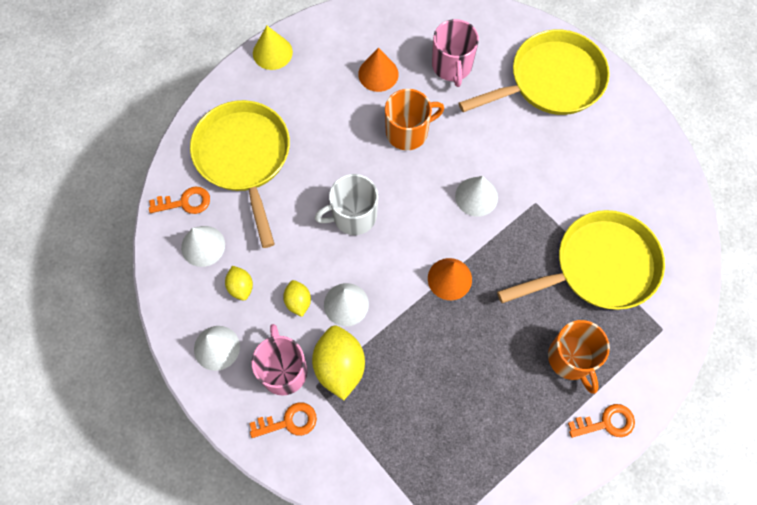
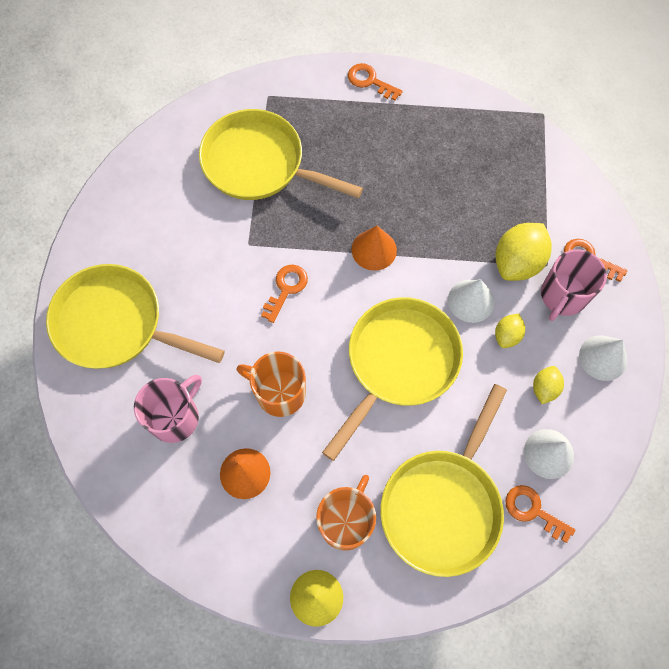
camera: 135 degrees left, 0 degrees up
(353, 216) = (398, 363): white mug -> yellow pan
(476, 196) = (286, 289): white cone -> orange key
(571, 359) = (348, 130): orange mug -> orange mug (346, 521)

